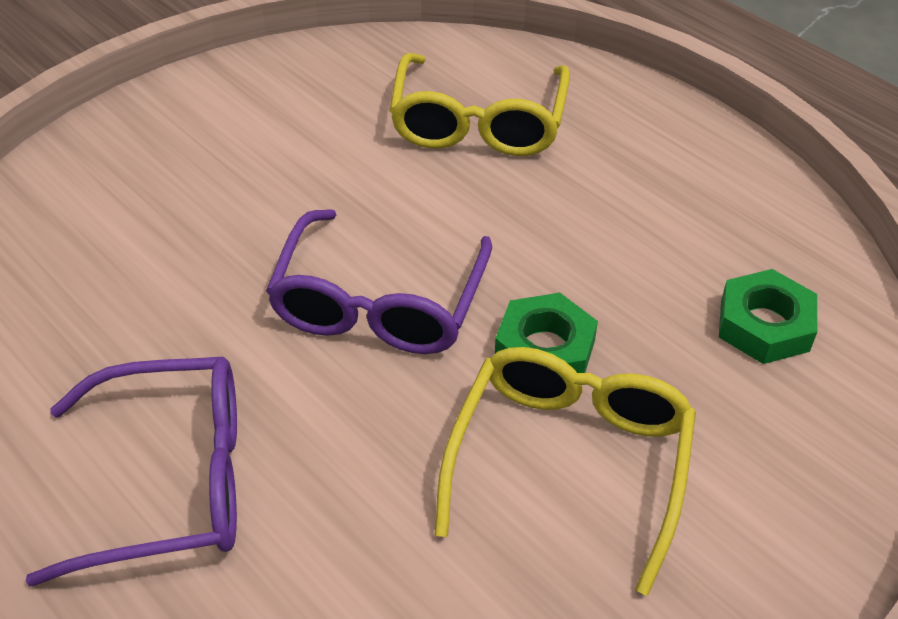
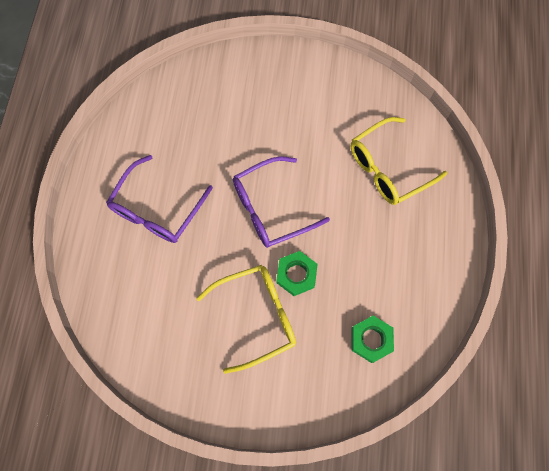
camera: 50 degrees right, 25 degrees up
(172, 481) = (157, 209): purple glasses -> purple glasses turned 75 degrees clockwise

